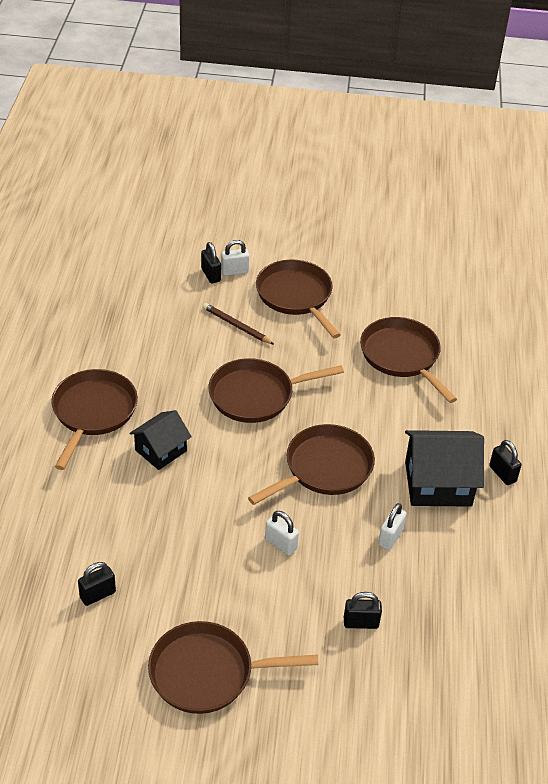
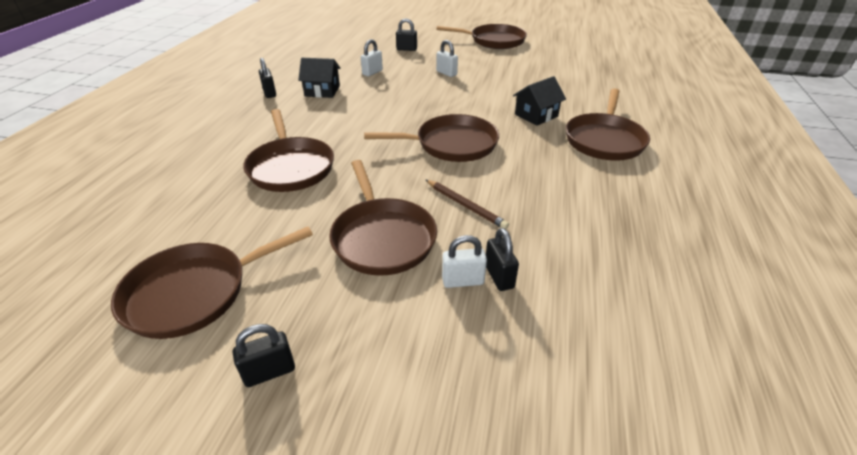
camera: 170 degrees left, 5 degrees down
(97, 595) = (562, 62): black padlock -> black padlock (269, 372)
(324, 468) = (404, 101): brown pan -> brown pan (194, 292)
(438, 483) = (322, 91): black house -> black house, size x0.62

